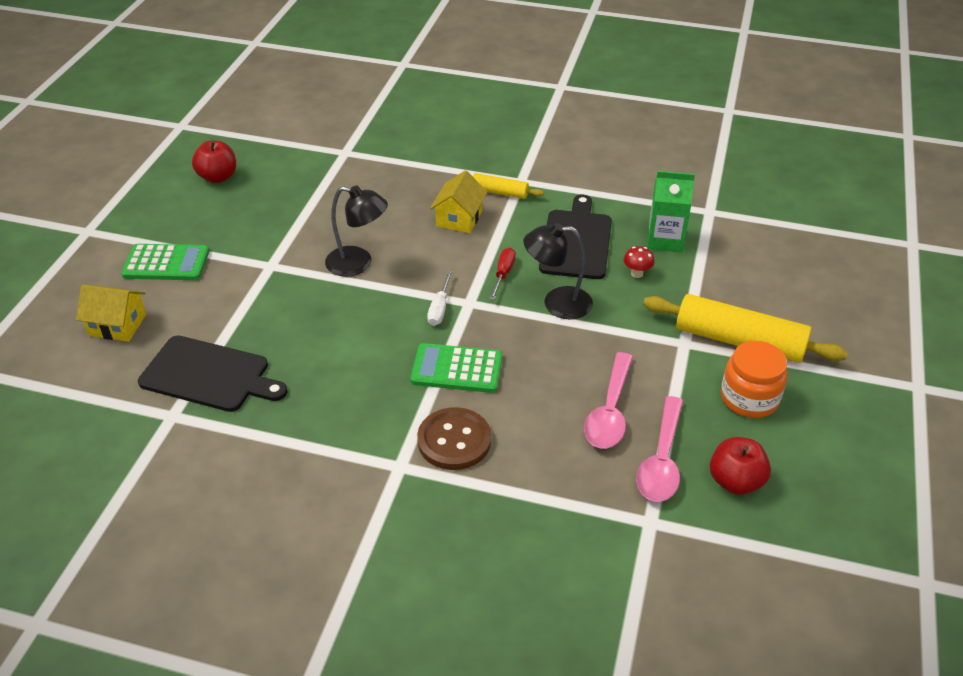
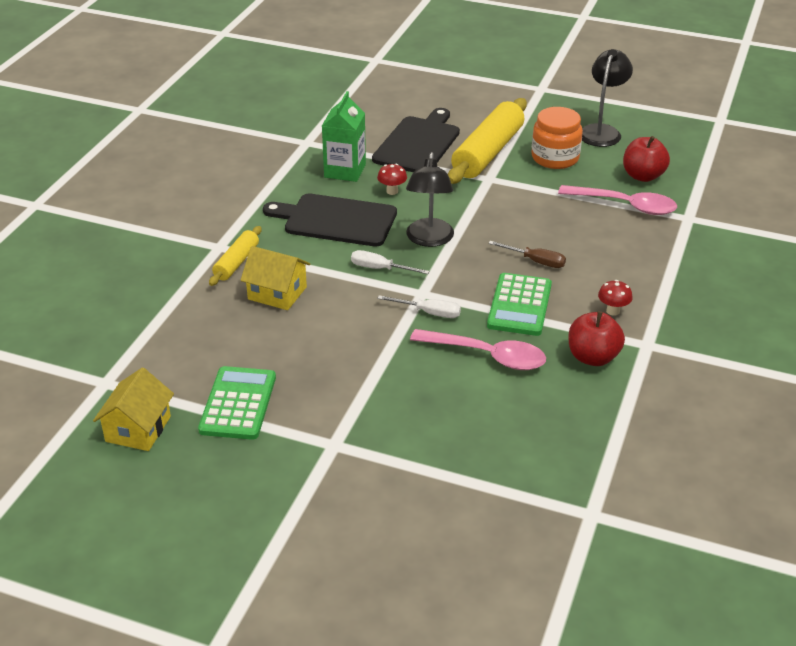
camera: 85 degrees left, 5 degrees down
(117, 325) = (433, 586): yellow house -> yellow house (138, 429)
(166, 263) = (311, 548): green calculator -> green calculator (238, 404)
(209, 375) = (527, 487): black cutting board -> black cutting board (418, 143)
(218, 177) = (118, 509): red apple -> red apple (593, 357)
(358, 264) = (344, 370): black lamp -> black lamp (602, 131)
(454, 440) = (613, 311): brown button -> red mushroom
(503, 274) = (380, 269): red screwdriver -> white screwdriver
(533, 381) = (535, 261): none -> brown screwdriver
(610, 411) = (572, 224): pink spoon -> pink spoon (487, 356)

